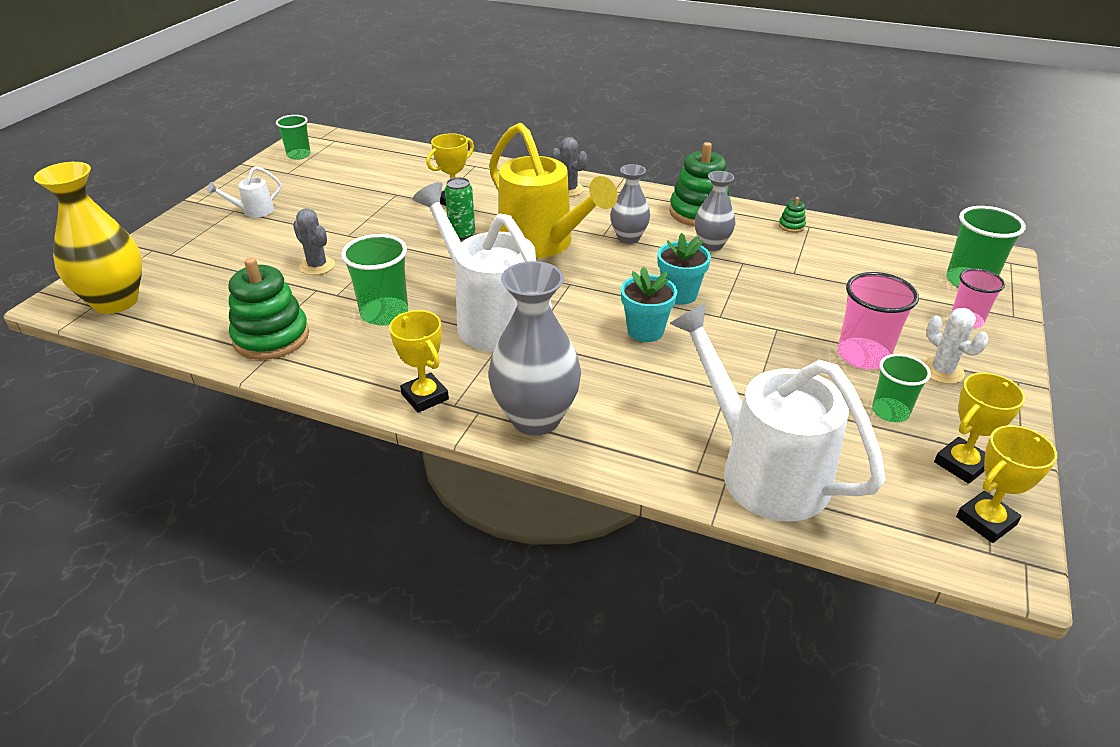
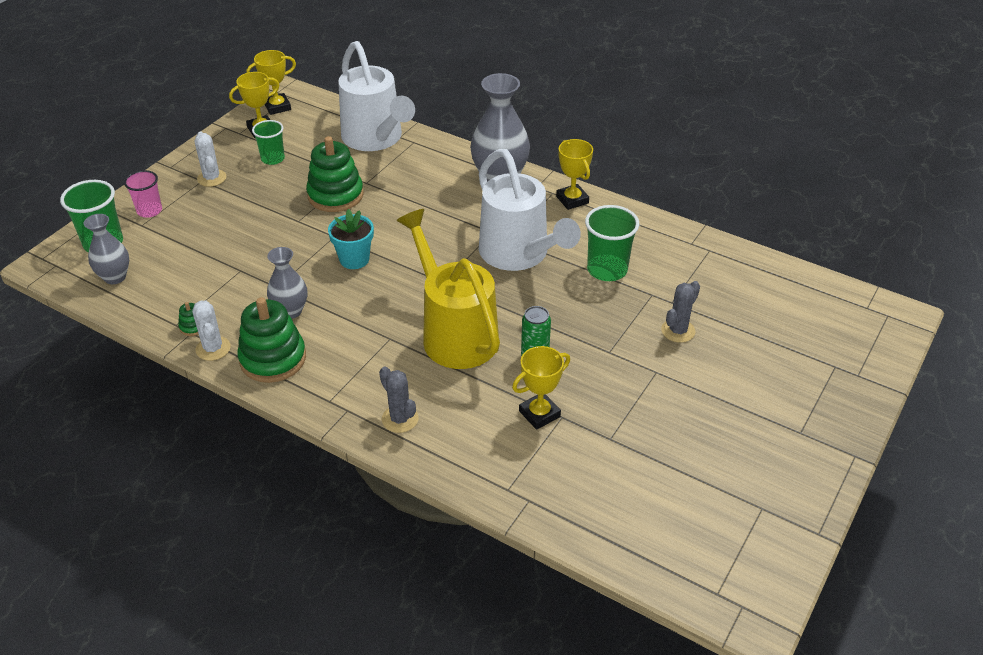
camera: 170 degrees left, 5 degrees up
(116, 302) = (849, 309): yellow vase -> none
(253, 211) = (775, 427): white watering can -> none
(271, 337) = (695, 258): green stacking toy -> green stacking toy (335, 195)
(299, 155) = (761, 554): green cup -> none
(317, 266) = (678, 331): grey cactus -> grey cactus turned 75 degrees clockwise
(628, 238) = (366, 331): grey vase -> grey vase (115, 277)
(645, 331) = (399, 230): turquoise flower pot -> none
(757, 214) = (213, 348): none -> white cactus
(863, 356) = (254, 194): pink cup -> none

